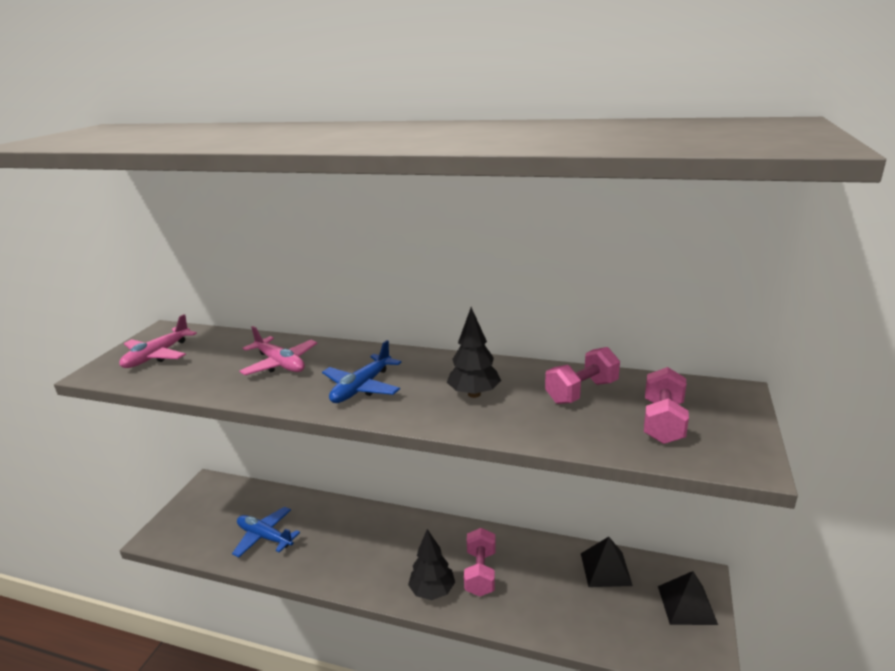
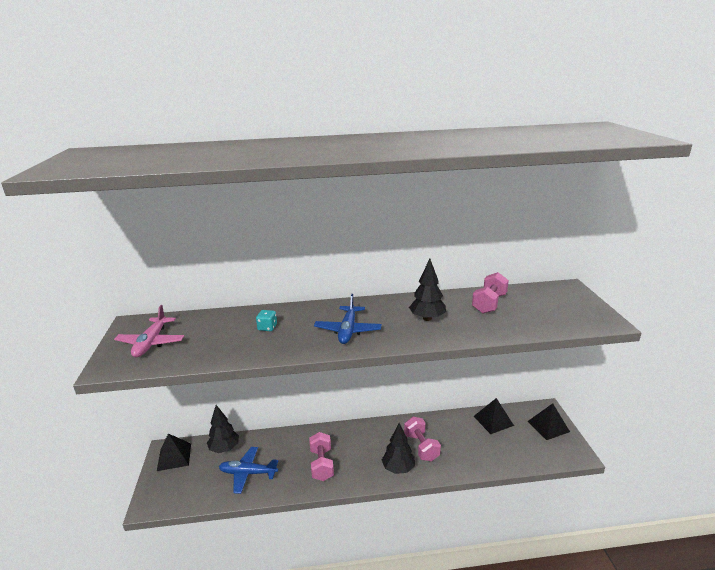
camera: 25 degrees left, 0 degrees up
(209, 493) = (174, 457): none -> black pyramid
(261, 500) = (224, 448): none -> black tree
(280, 364) = (267, 327): pink plane -> turquoise dice
(663, 422) = (548, 311): pink dumbbell -> pink dumbbell (322, 464)

